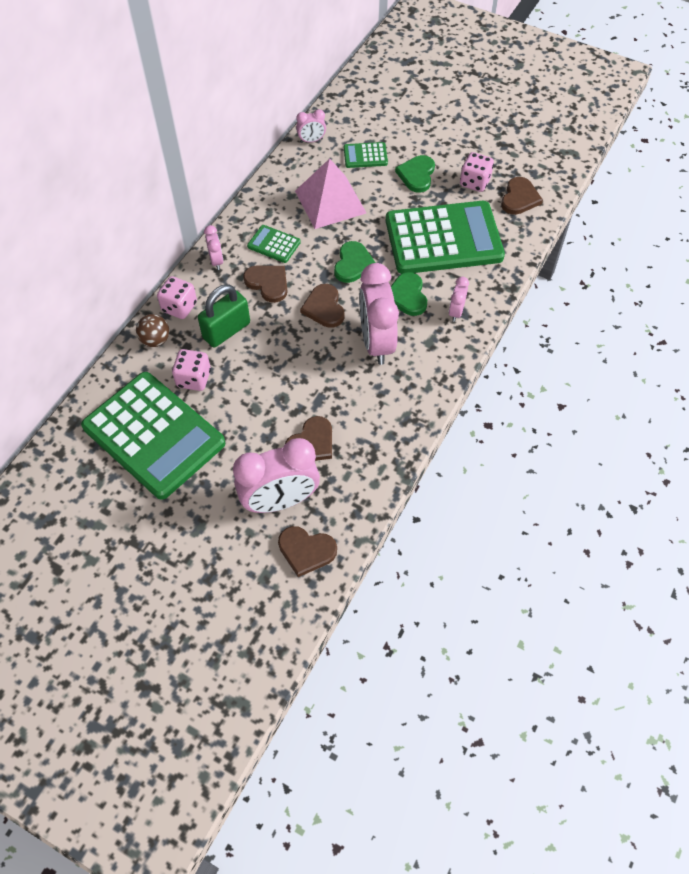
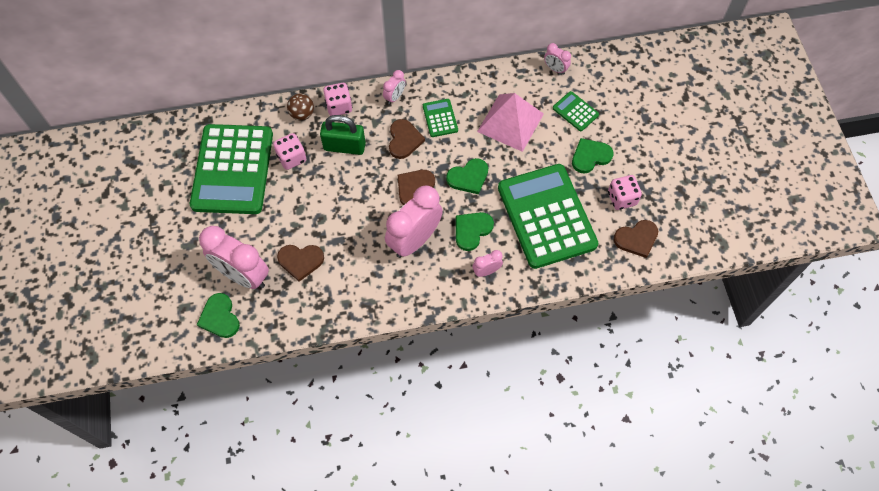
camera: 50 degrees right, 5 degrees up
(306, 551) = (220, 317): brown heart -> green heart
(443, 238) = (546, 216): green calculator -> green calculator turned 150 degrees counterclockwise

